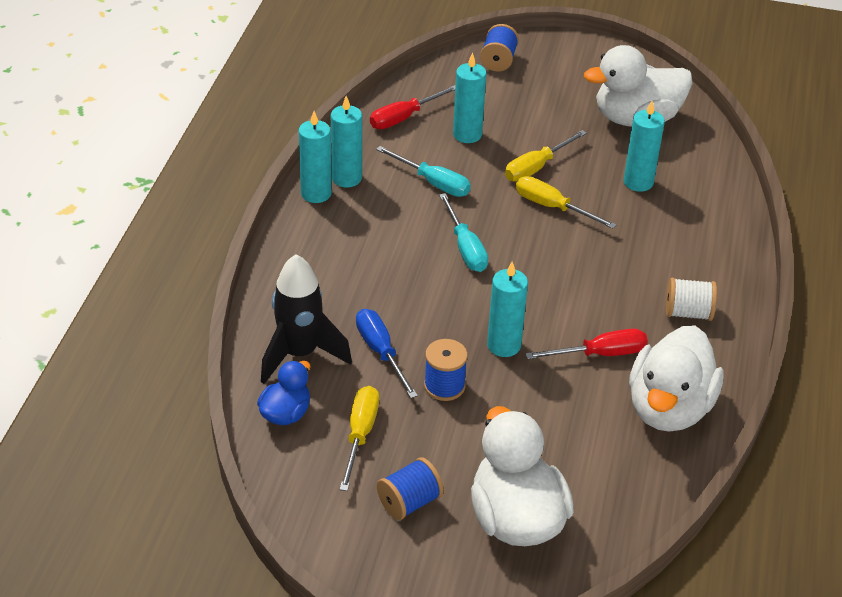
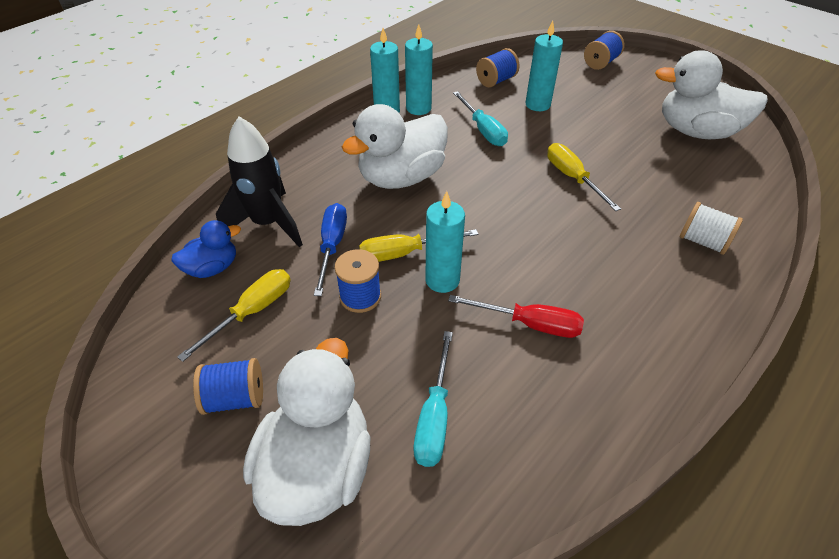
camera: 30 degrees right, 5 degrees up
(404, 118) = (496, 81): red screwdriver -> blue spool
(465, 248) = (471, 186): turquoise screwdriver -> turquoise screwdriver (434, 417)
(536, 167) = (579, 143): yellow screwdriver -> yellow screwdriver (404, 253)
(638, 182) = (668, 181): turquoise candle -> none
(669, 408) = (566, 413): white duck -> white duck (401, 177)
(687, 313) = (649, 317): white spool -> white spool (703, 241)

